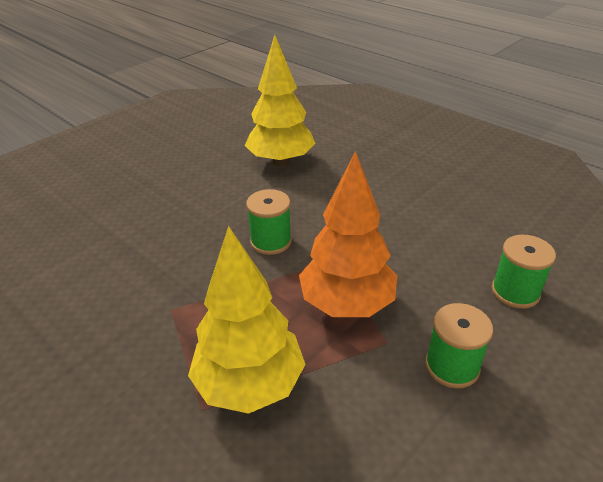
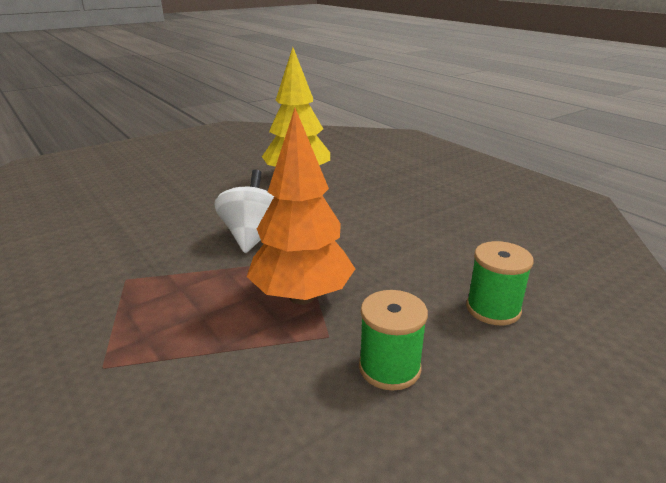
camera: 10 degrees right, 10 degrees down
(250, 384) = (163, 352): yellow tree -> none
(271, 241) = (253, 237): green spool -> white spinning top

